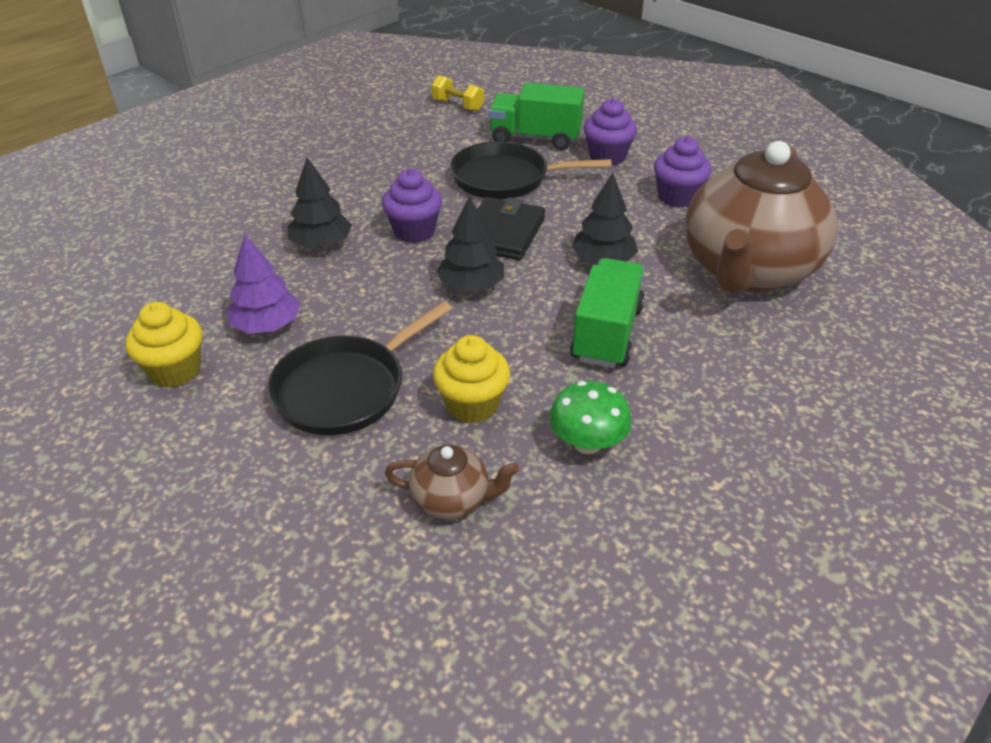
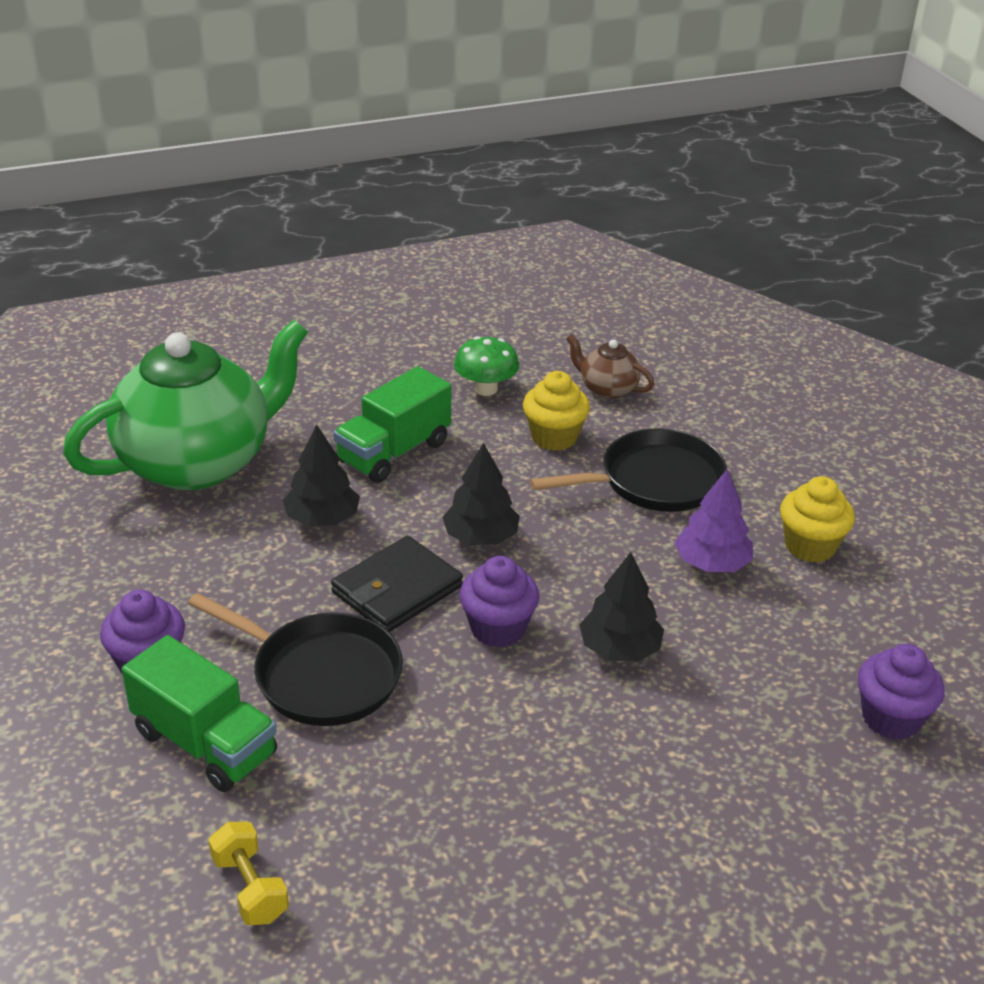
camera: 155 degrees left, 5 degrees down
(677, 197) = (148, 567): purple cupcake -> purple cupcake (891, 718)
(747, 270) = (198, 462): brown teapot -> green teapot

